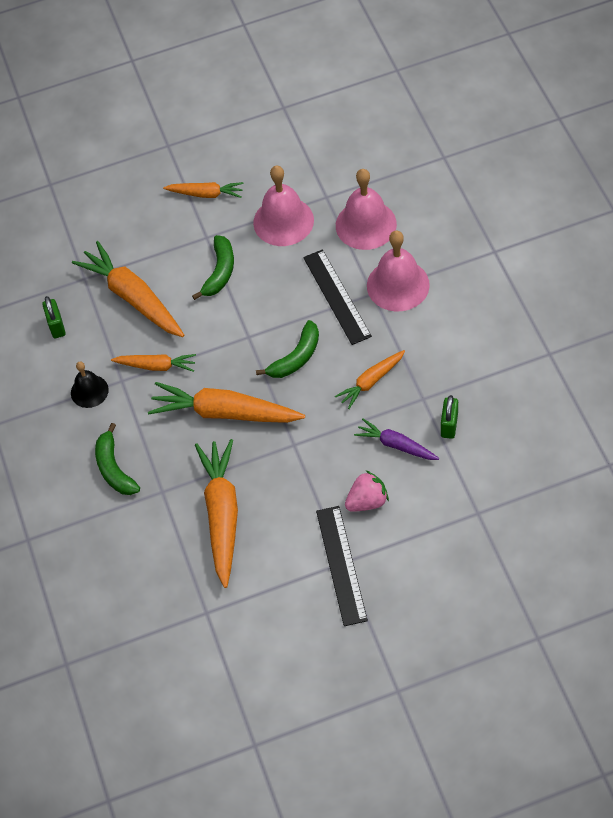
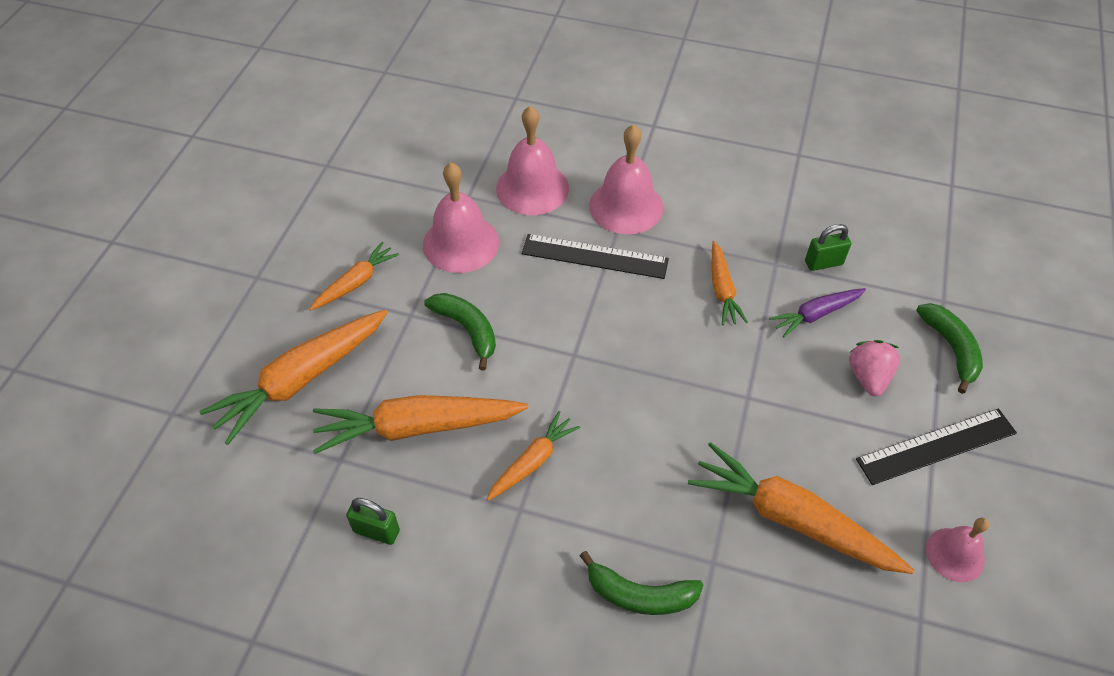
camera: 60 degrees left, 5 degrees down
(89, 391) = (504, 553): black bell -> none
(225, 412) = (654, 434): orange carrot -> orange carrot (301, 380)
(265, 611) = (955, 554): none -> pink bell
(296, 357) = (638, 330): green banana -> green banana (951, 348)
(341, 565) = (936, 446): black ruler -> black ruler turned 45 degrees counterclockwise
(449, 425) = (823, 263): green padlock -> green padlock turned 60 degrees counterclockwise

